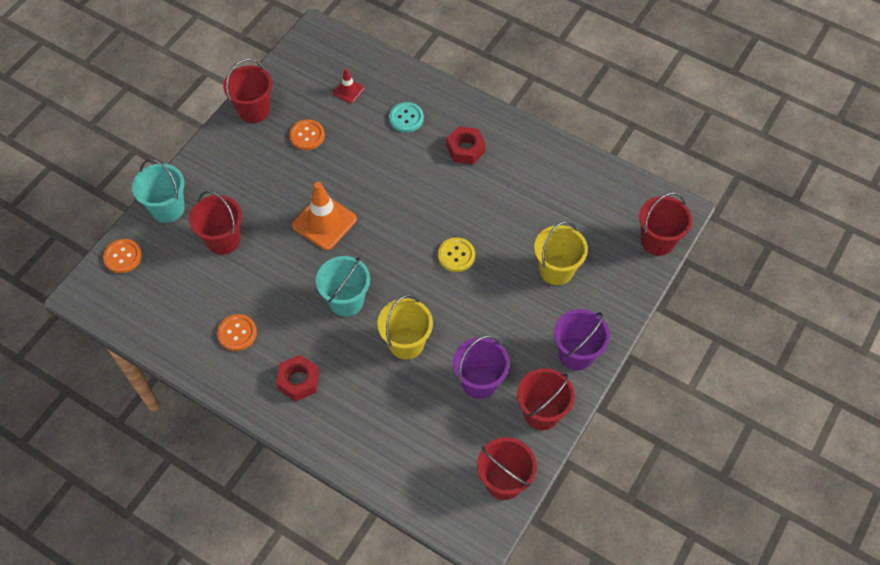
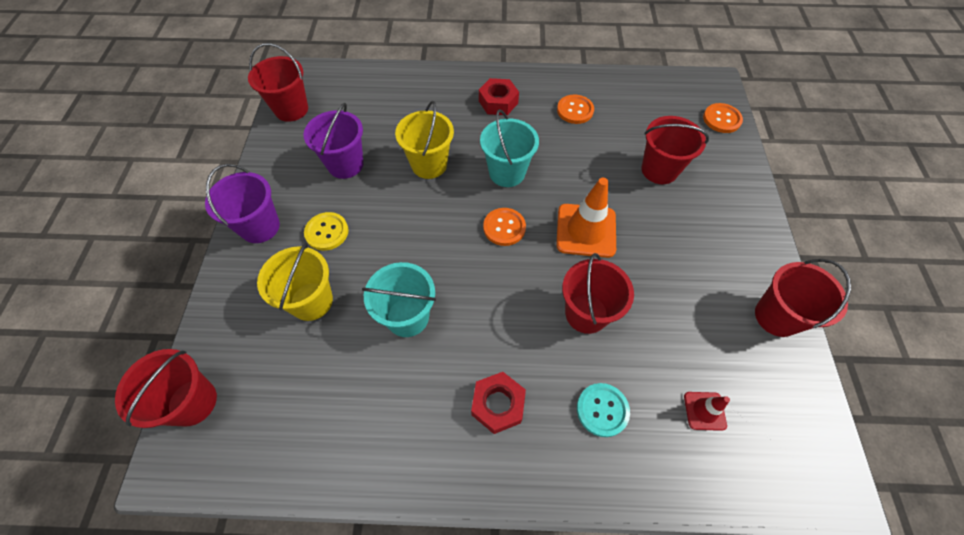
camera: 150 degrees right, 0 degrees up
(168, 208) = (735, 172): turquoise bucket -> turquoise bucket (407, 317)
(307, 136) = (691, 317): orange button -> orange button (504, 227)
(456, 255) = (430, 263): yellow button -> yellow button (327, 232)
(541, 413) = (277, 166): red bucket -> red bucket (586, 313)

